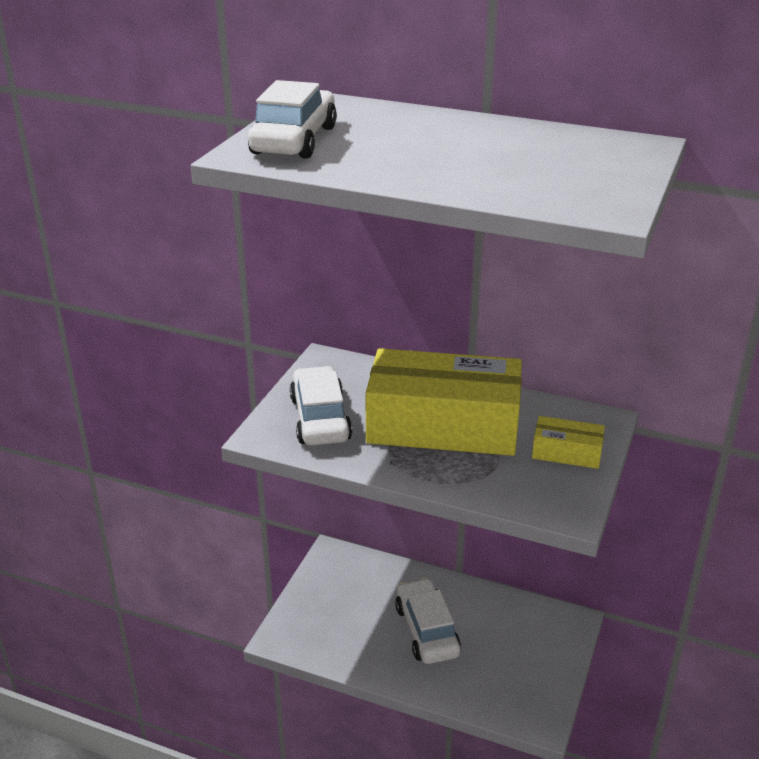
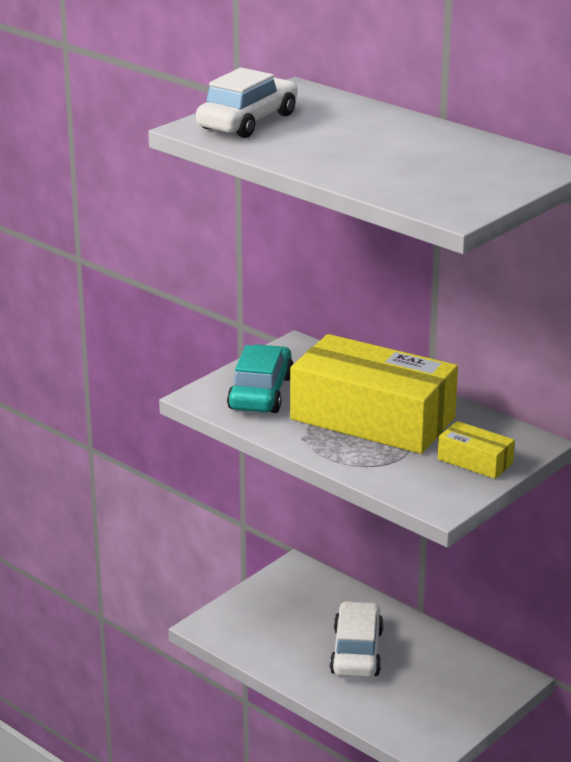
camera: 20 degrees right, 5 degrees down
(320, 419) = (261, 393): white car -> turquoise car

